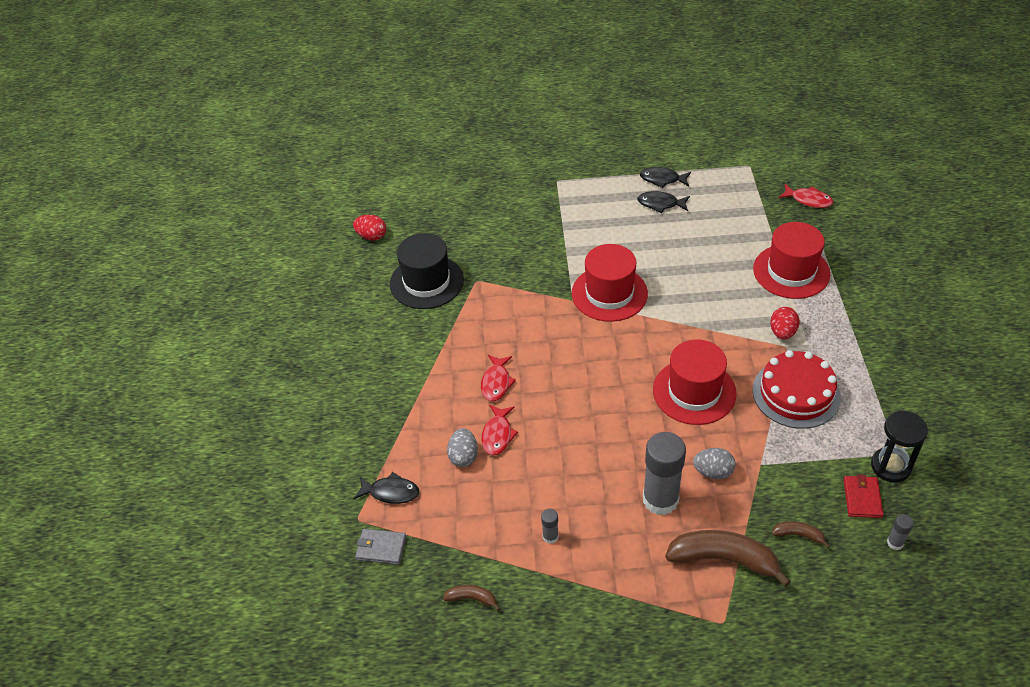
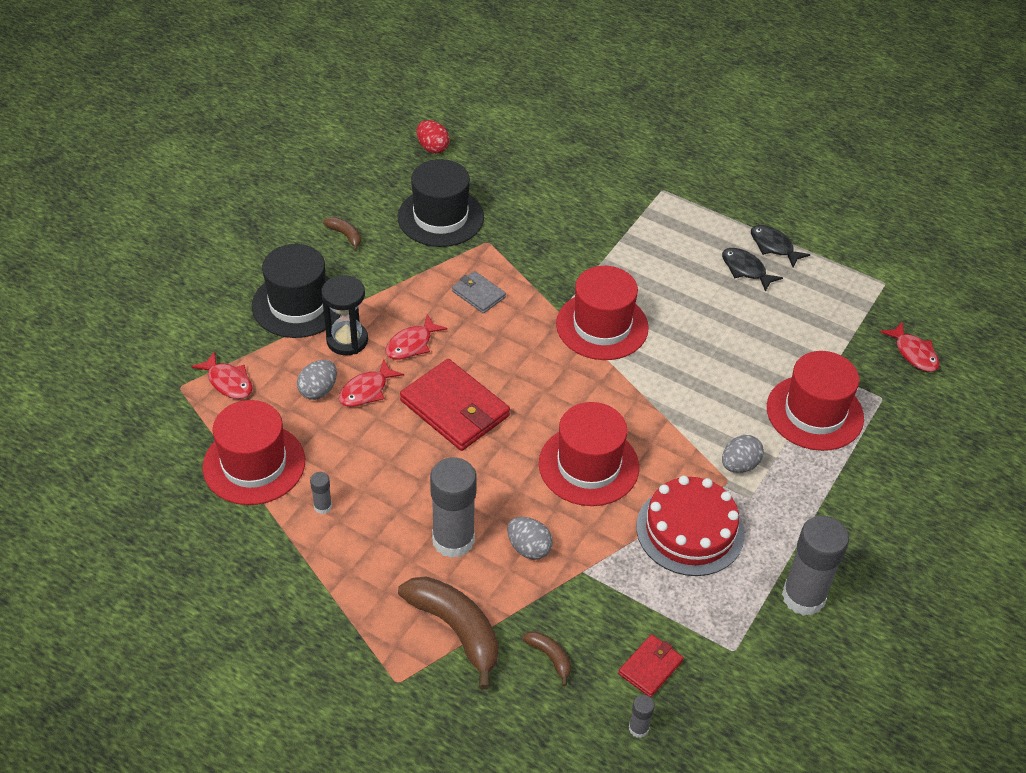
camera: 30 degrees right, 0 degrees up
(381, 548) = (175, 423): grey wallet -> grey wallet (478, 294)
(386, 404) = (298, 304): none -> black hat
(391, 492) = (228, 382): black fish -> red fish
(471, 539) = (254, 464): none -> red hat
(471, 598) = (206, 513): brown banana -> brown banana (345, 235)
(570, 409) = (455, 408): none -> red wallet
(782, 332) = (739, 465): red egg -> grey egg
(890, 466) = (713, 658): black hourglass -> black hourglass (347, 340)
(900, 392) = (803, 597): none -> grey glue stick

